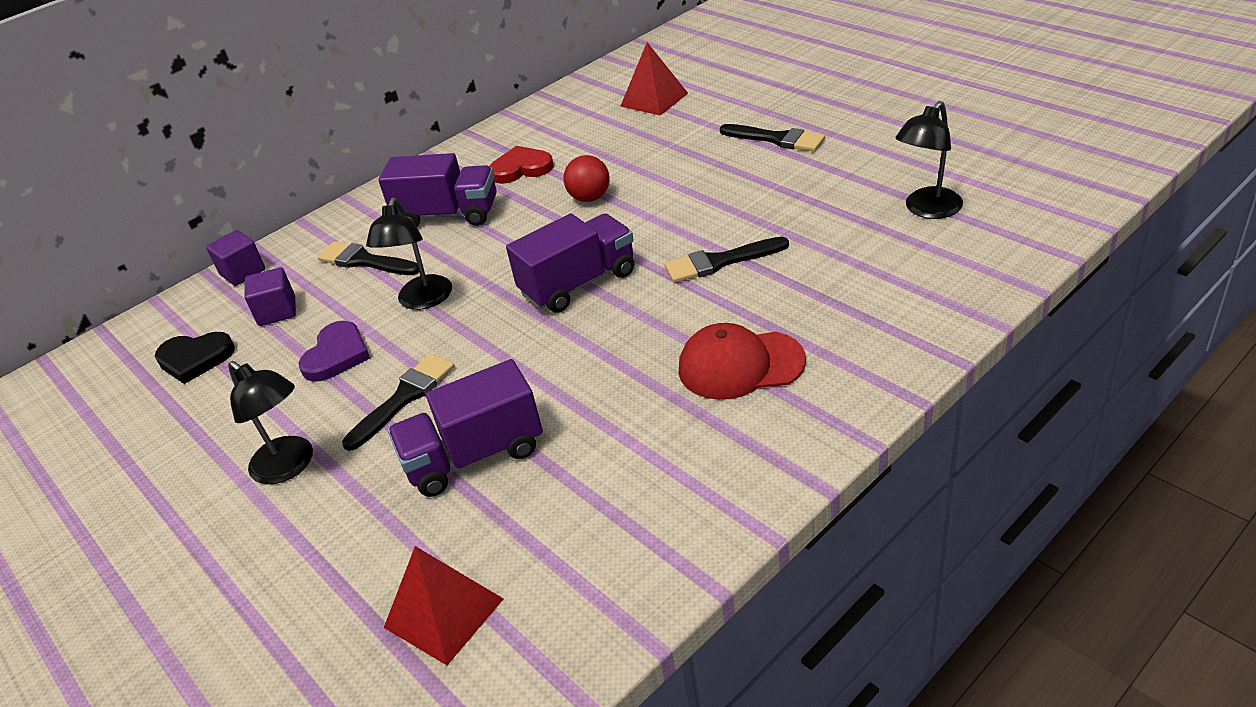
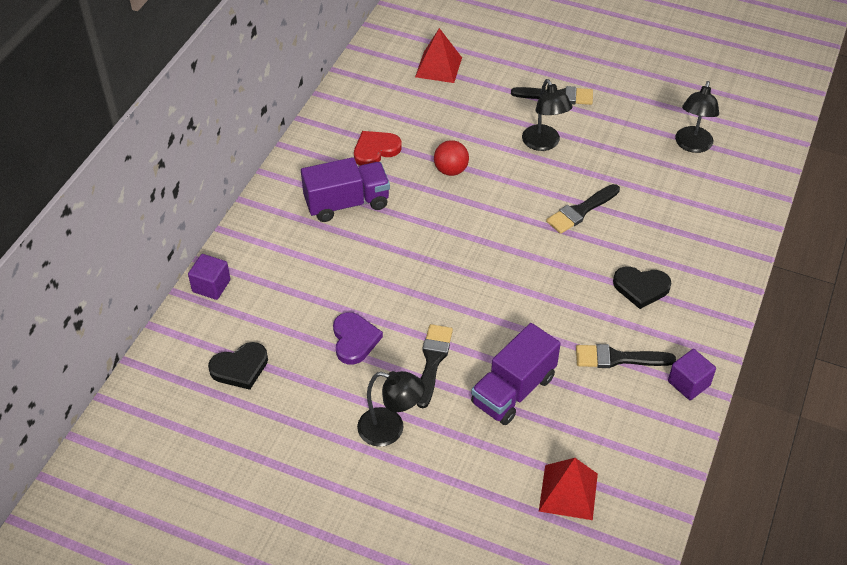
camera: 30 degrees left, 10 degrees up
(277, 311) = (273, 314): purple cube -> purple cube (689, 383)
(365, 261) = (310, 257): black brush -> black brush (618, 358)
(422, 301) = (385, 282): black lamp -> black lamp (544, 144)
(578, 283) = (493, 246): purple truck -> none
(740, 365) = (641, 288): red cap -> black heart

